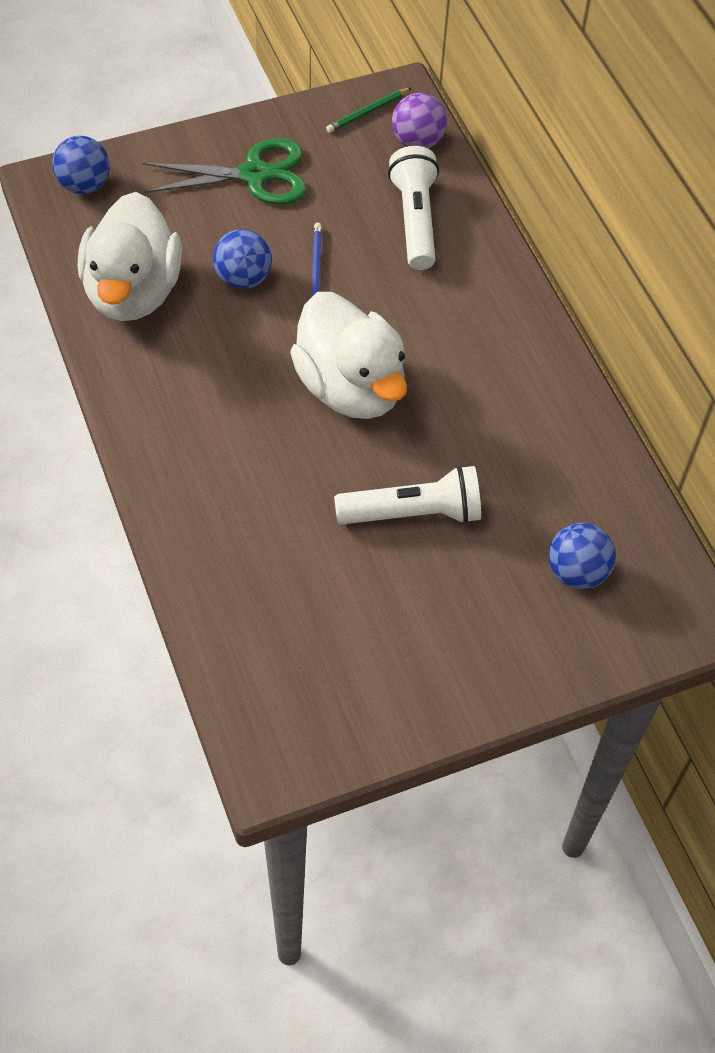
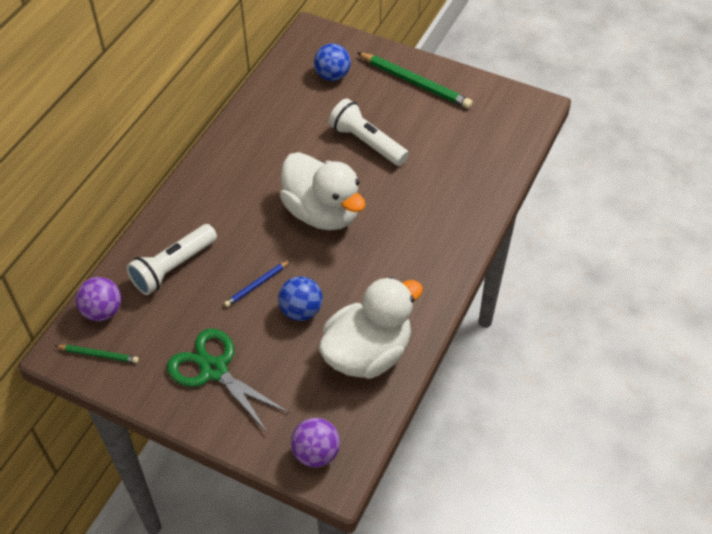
camera: 130 degrees left, 5 degrees down
(84, 185) = (316, 453): blue ball -> purple ball
(351, 387) = (322, 213): white duck -> white duck turned 120 degrees clockwise
(467, 657) = (415, 83): none -> green pencil

